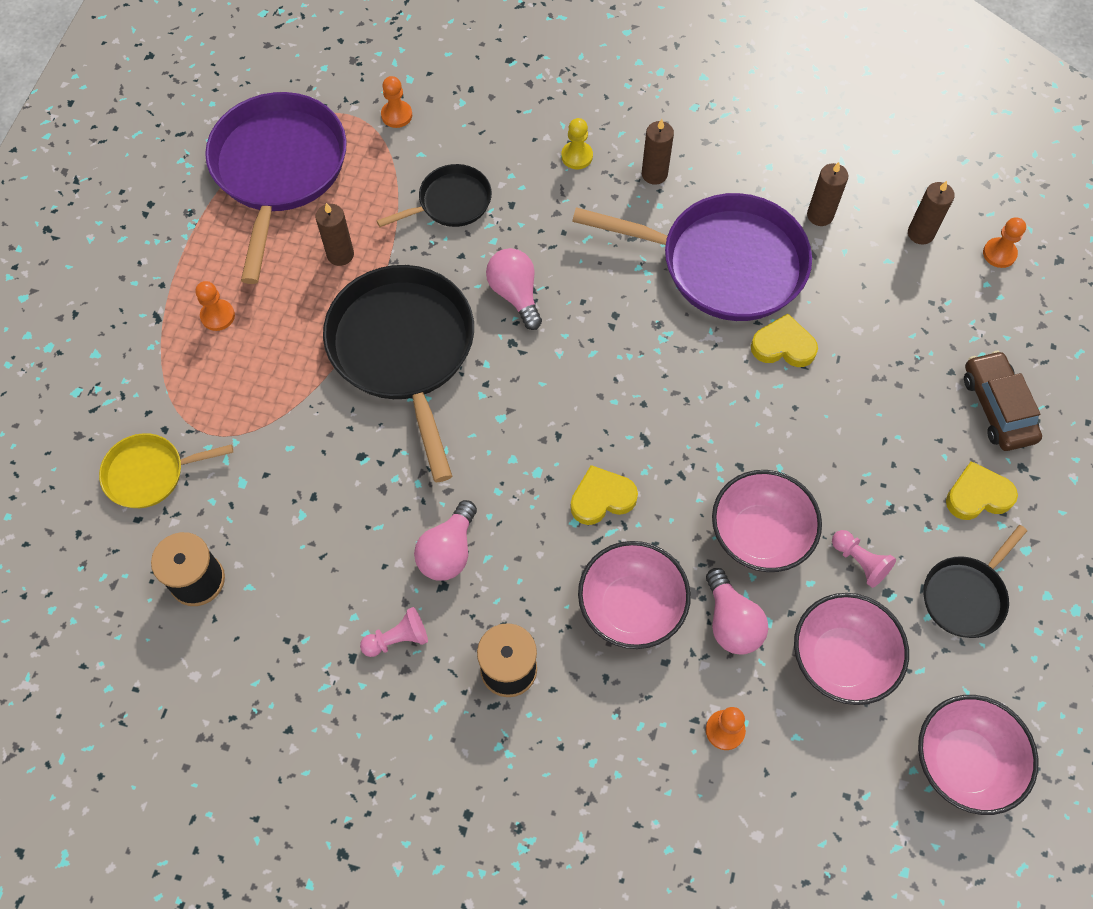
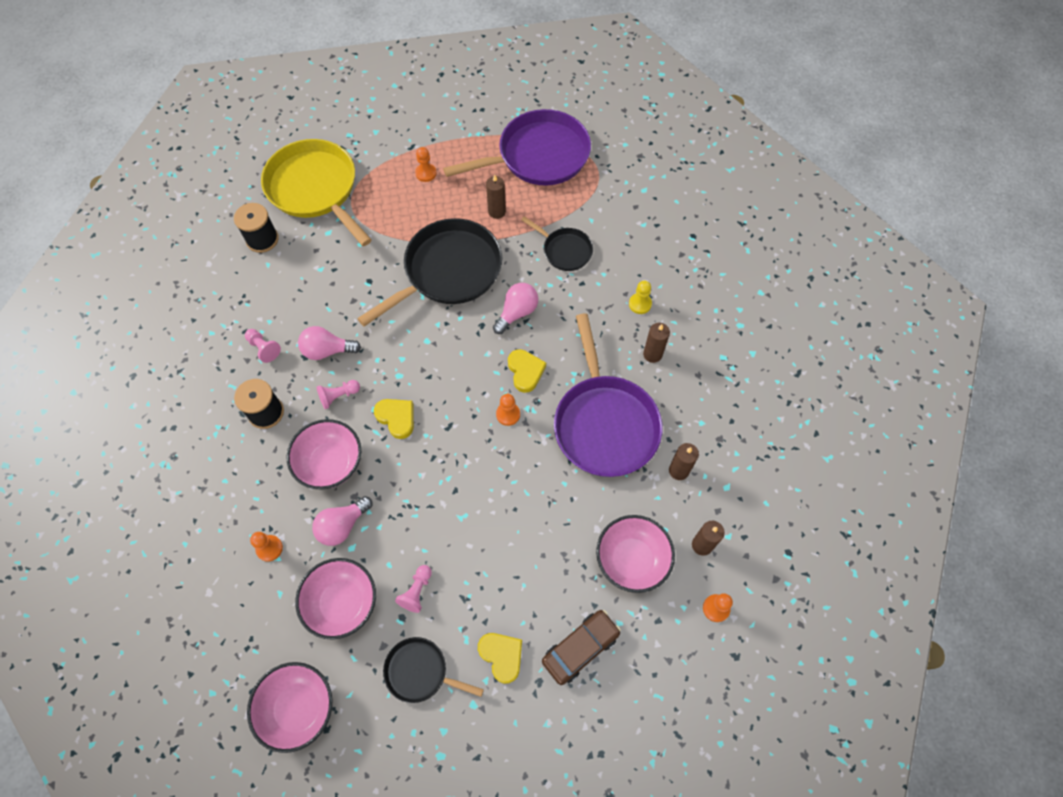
camera: 65 degrees right, 0 degrees up
(150, 473) = (315, 189): yellow pan -> yellow pan, size x1.94
(396, 115) = (612, 195): orange pawn -> orange pawn (508, 414)
(531, 561) = (338, 396): none -> pink pawn
(760, 535) = (410, 521): pink bowl -> pink bowl (632, 560)
(783, 346) = (559, 484): yellow heart -> yellow heart (525, 371)

